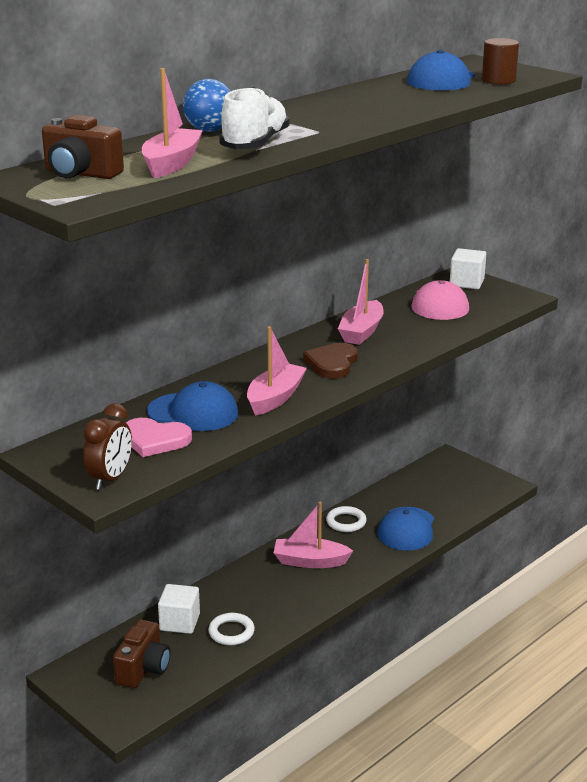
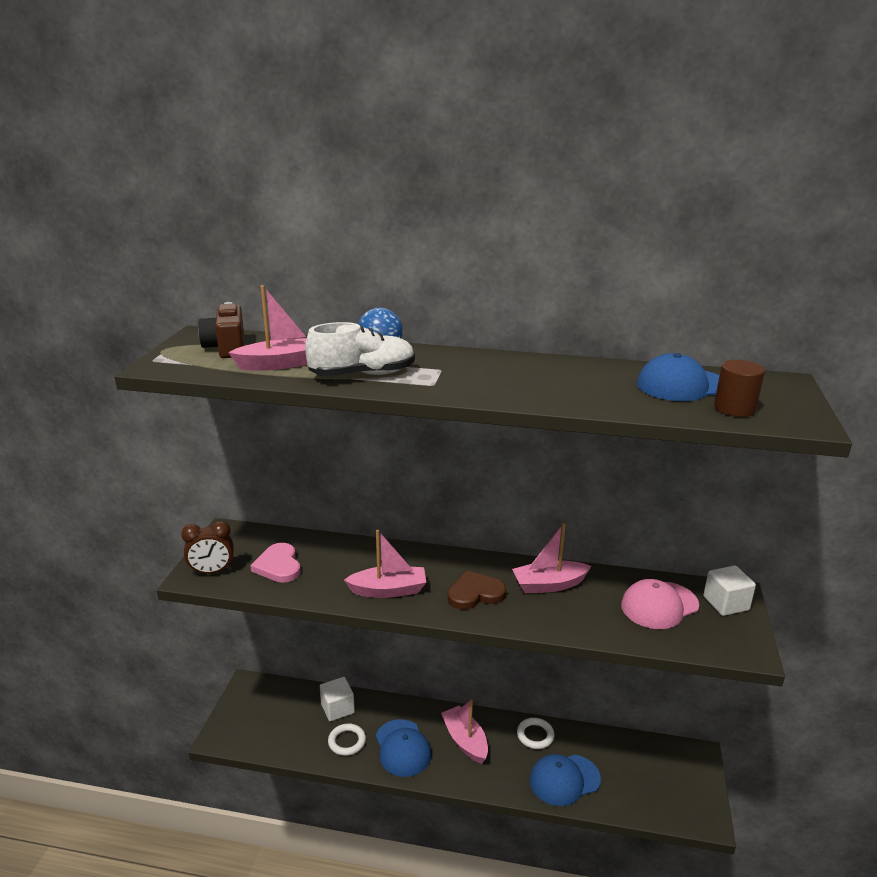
camera: 55 degrees right, 0 degrees up
(143, 669) = (277, 718): brown camera -> none
(193, 412) = (332, 564): blue cap -> blue cap (402, 748)

